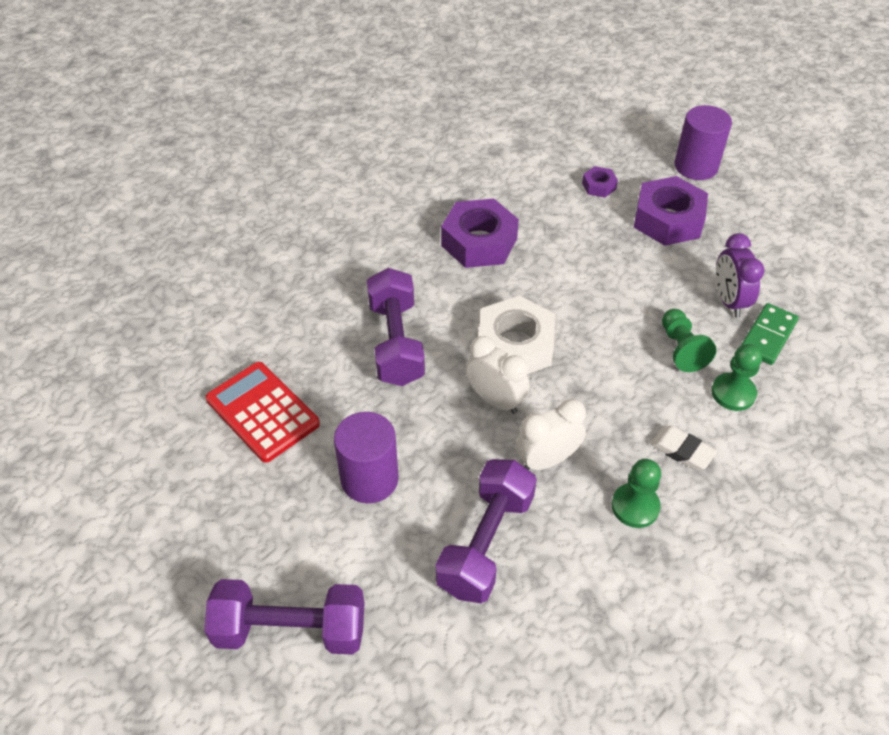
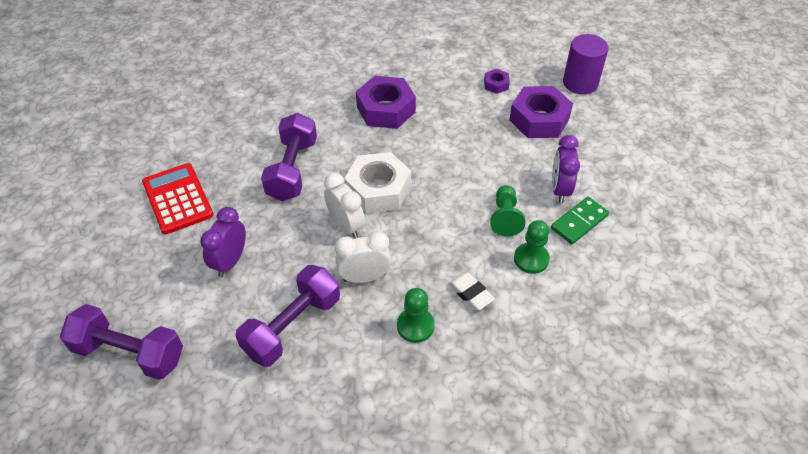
camera: 15 degrees right, 0 degrees up
(369, 479) = (230, 261): purple cylinder -> purple clock

